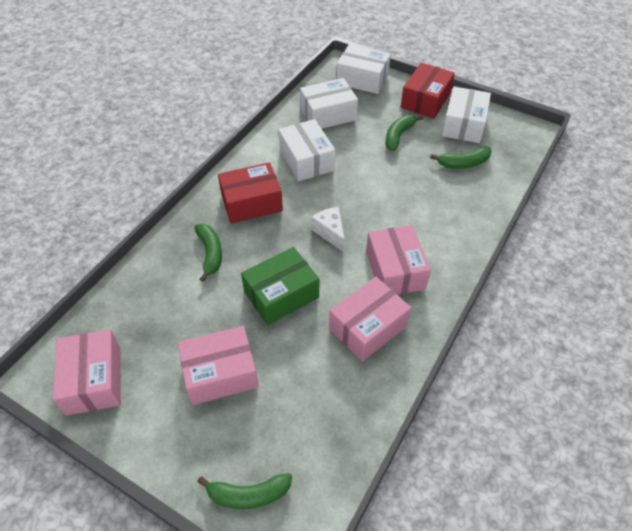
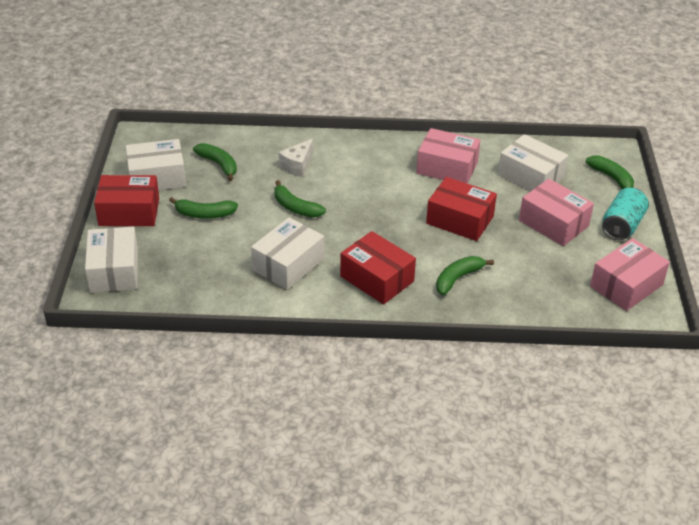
camera: 120 degrees left, 10 degrees down
(168, 441) = (622, 226): none -> turquoise can
(281, 294) = (460, 220): green box -> red box
(328, 114) = (201, 275): white box -> white box (530, 176)
(330, 232) = (371, 216): white cheese -> white cheese (297, 166)
(374, 189) = (295, 207): none -> green banana
(395, 270) = (381, 170): pink box -> none

